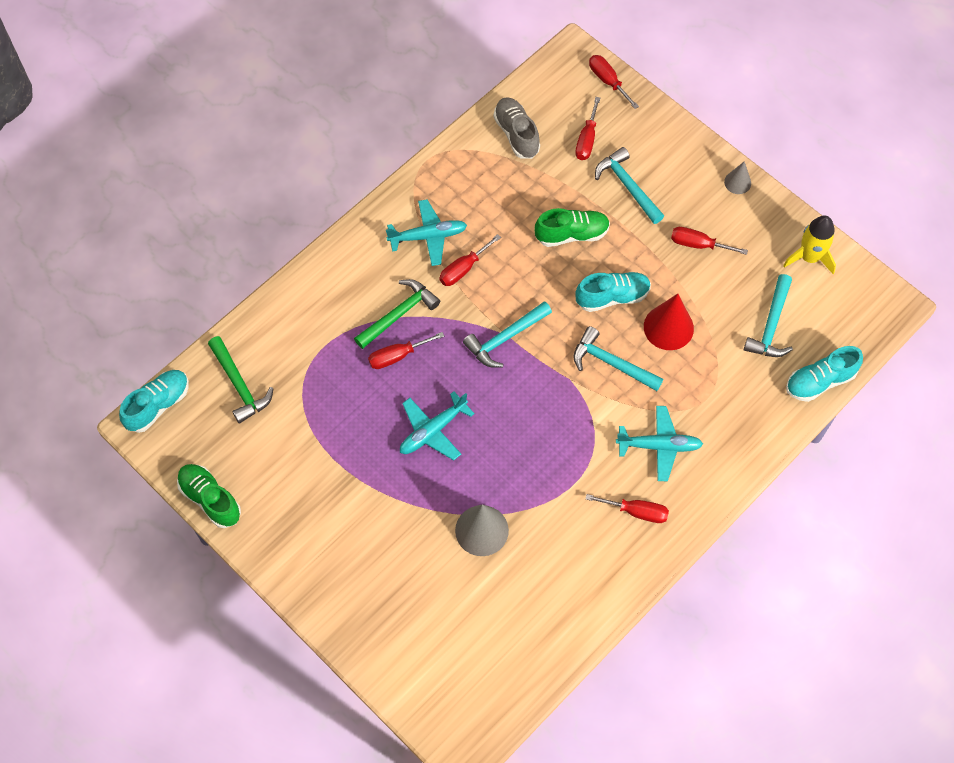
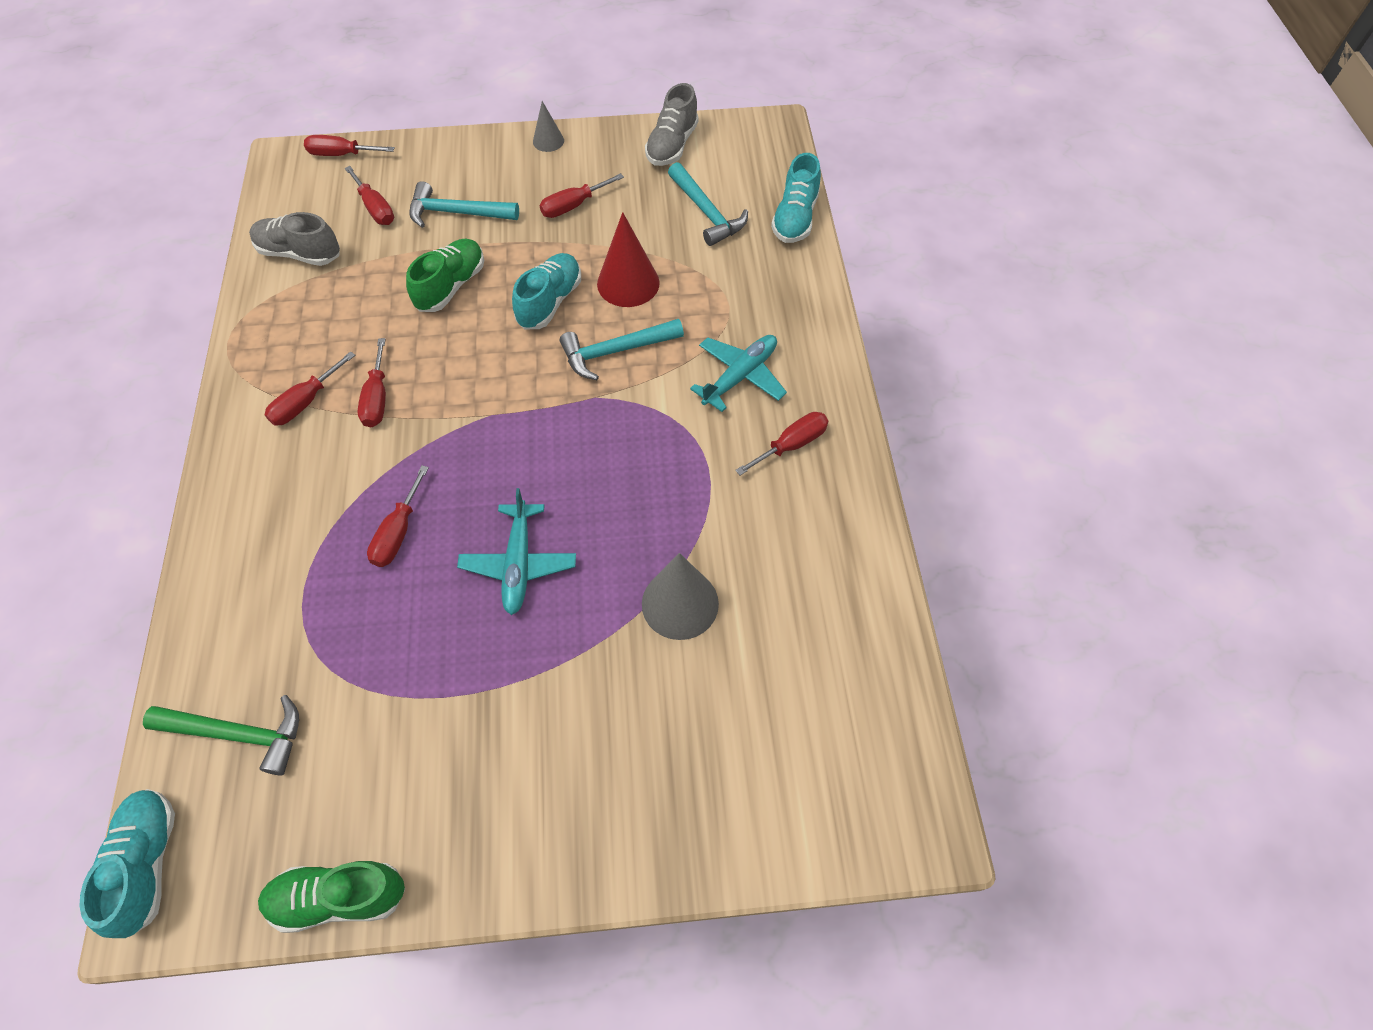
camera: 50 degrees left, 5 degrees down
(399, 314) = (354, 494): green hammer -> none
(428, 236) = (306, 402): turquoise plane -> red screwdriver
(505, 338) = (492, 419): turquoise hammer -> none
(809, 257) = (672, 145): yellow rocket -> grey shoe

